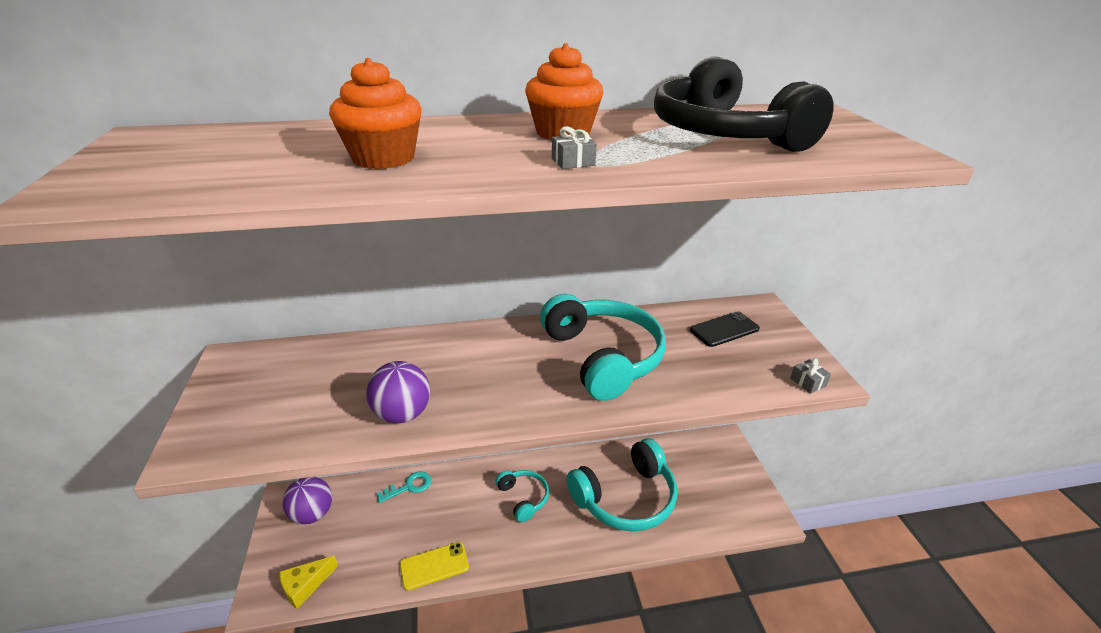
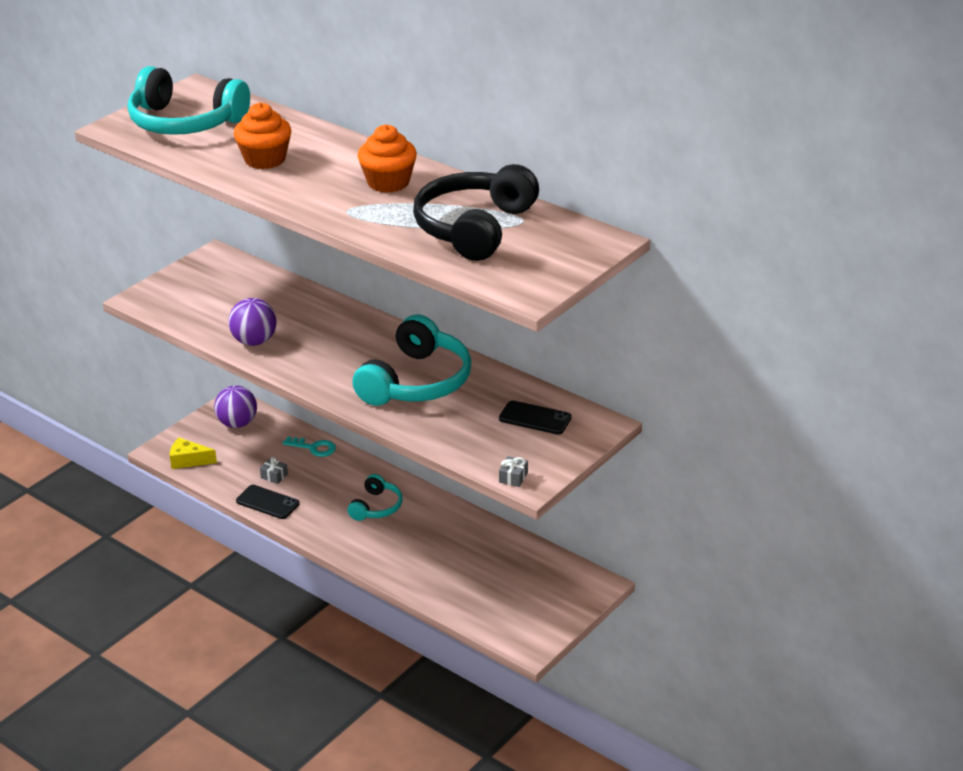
camera: 50 degrees right, 0 degrees up
(434, 566) = (267, 502): yellow phone -> black phone
(573, 162) = (341, 206): grey gift -> grey gift (274, 476)
(625, 497) = (446, 558): turquoise headphones -> turquoise headphones (185, 122)

